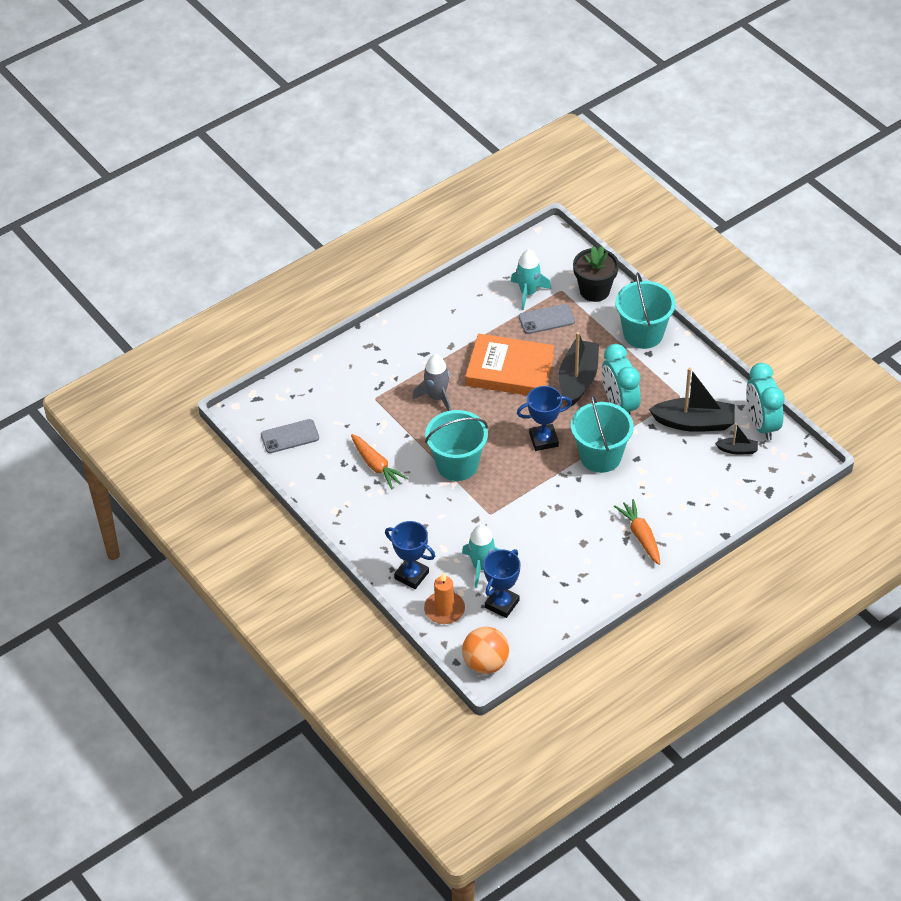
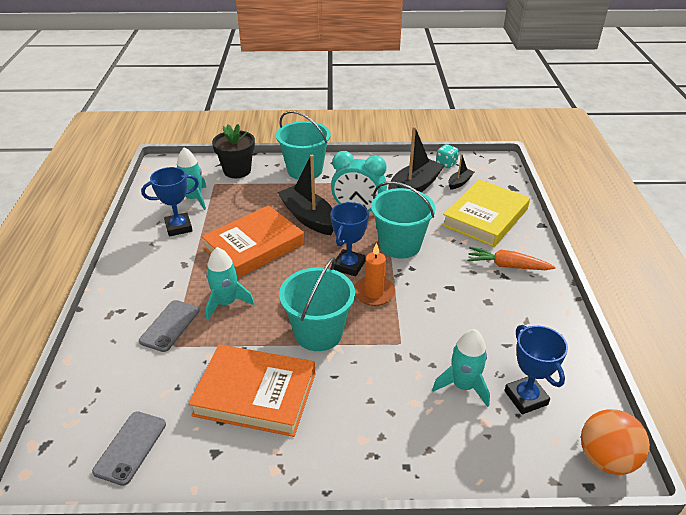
camera: 55 degrees left, 10 degrees down
(376, 466) = (255, 394): orange carrot -> orange book
(411, 575) = (430, 453): blue trophy -> blue trophy (178, 227)
(437, 397) = (226, 303): grey rocket -> turquoise rocket
(444, 609) = (502, 451): orange candle -> orange candle (374, 293)
(546, 319) = (231, 203): grey phone -> grey phone (170, 326)
(698, 492) = (485, 217): none -> yellow book
(761, 425) = (446, 164): turquoise clock -> turquoise dice

